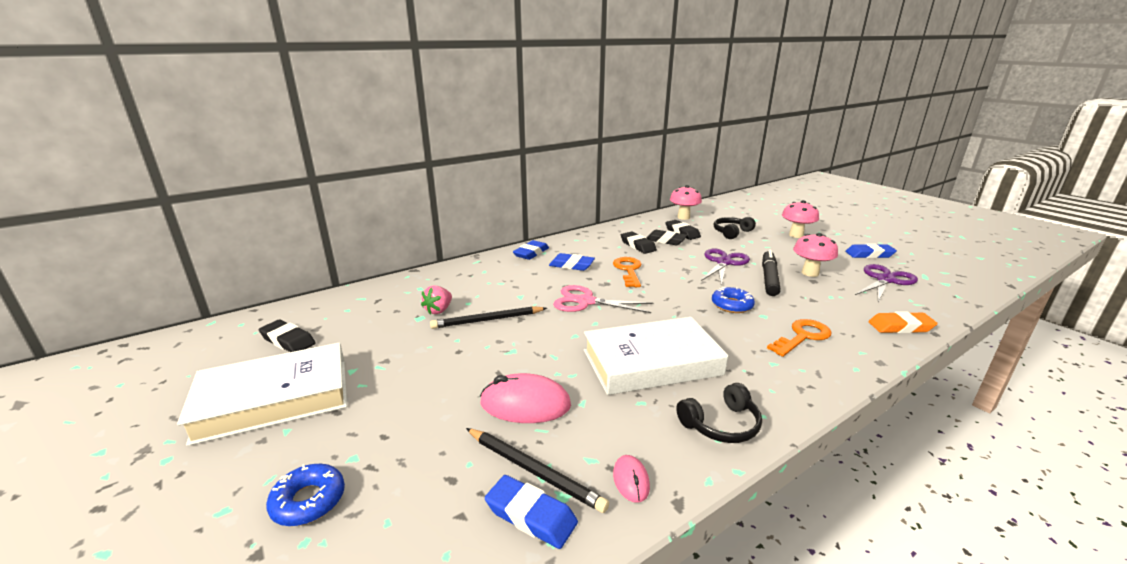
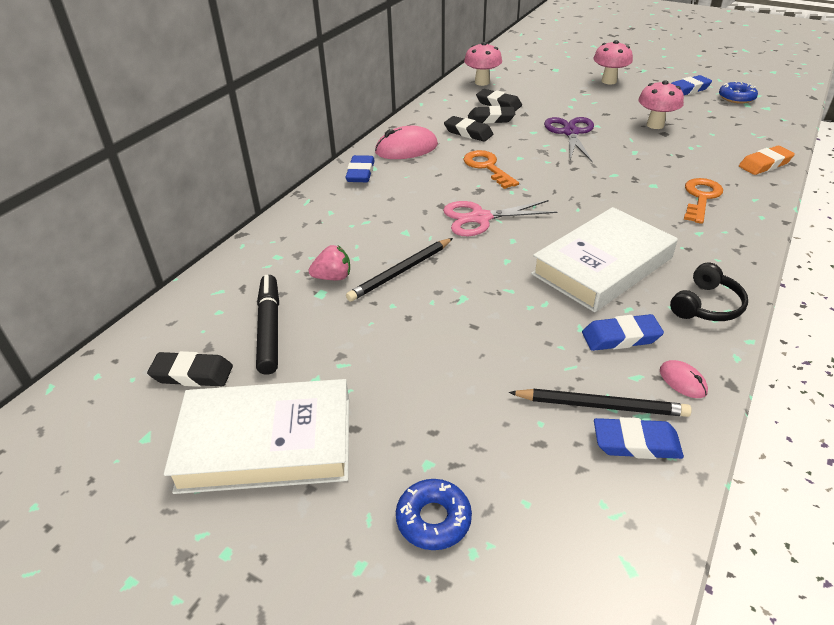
camera: 25 degrees left, 15 degrees up
(274, 399) = (266, 443): white book -> white book turned 45 degrees clockwise
(439, 310) = (333, 277): pink strawberry -> pink strawberry turned 105 degrees counterclockwise
(525, 404) = (532, 348): pink mouse -> pink mouse (406, 149)
(571, 265) = (422, 177): blue eraser -> blue eraser (620, 337)
(731, 232) = (547, 92): black headphones -> none
(732, 305) = (618, 181): blue donut -> blue donut (736, 98)
(769, 278) = (625, 140): black marker -> black marker (269, 329)
(885, 280) = (720, 116): purple scissors -> none

